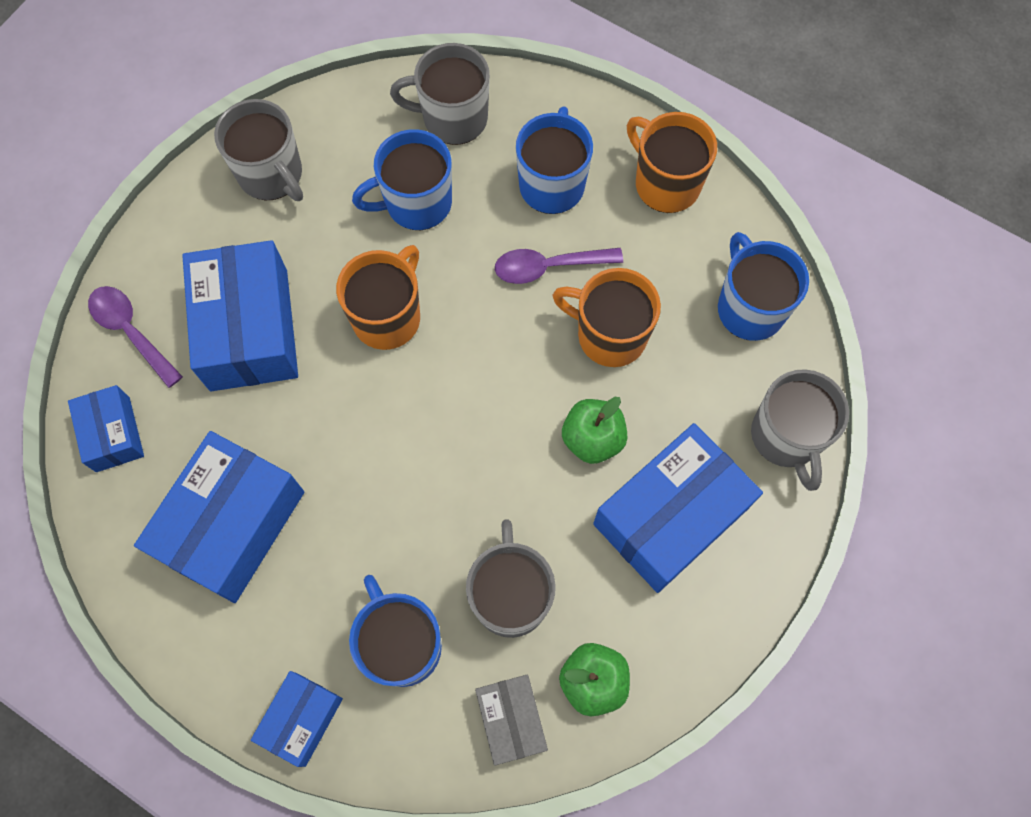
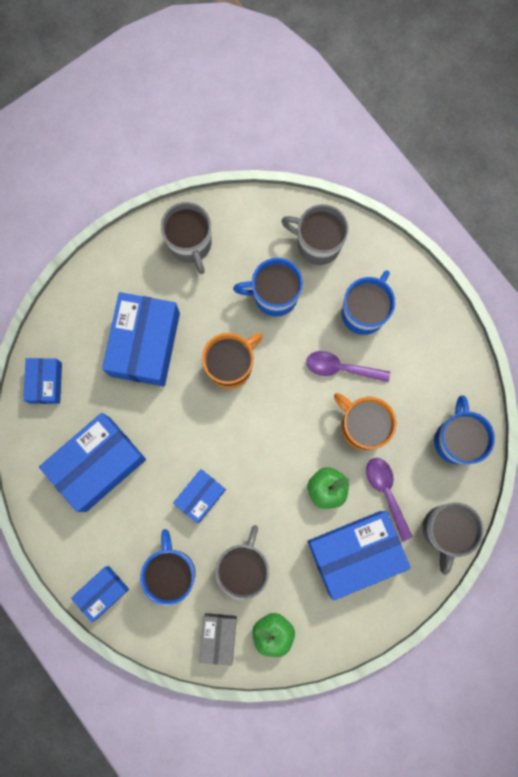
camera: 20 degrees right, 10 degrees up
(131, 331) = (75, 320): purple spoon -> purple spoon (386, 492)
(407, 516) = (200, 496): none -> blue box
(665, 183) = (436, 337): orange mug -> none

